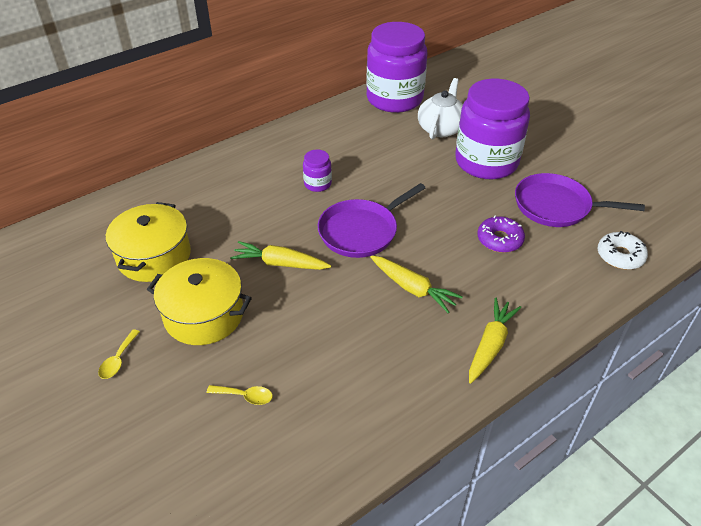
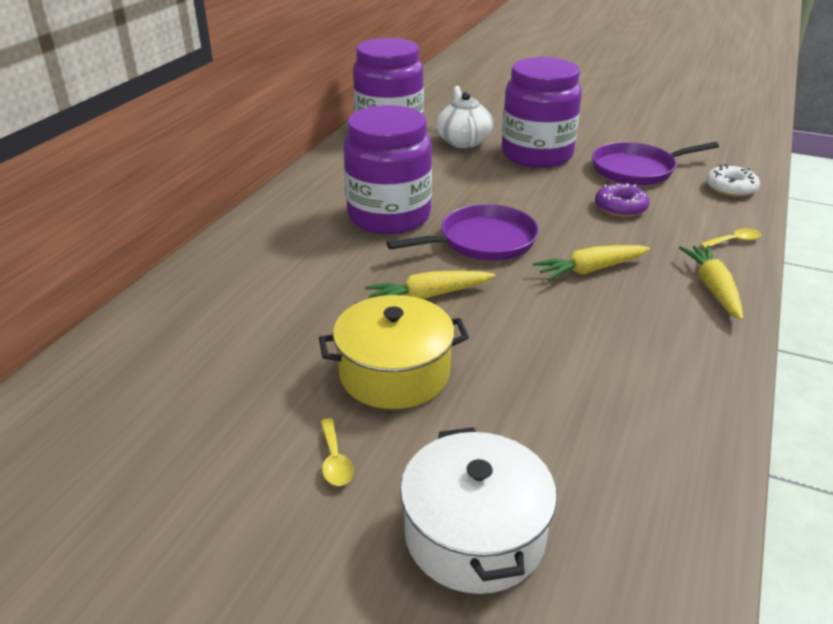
camera: 30 degrees left, 10 degrees down
(145, 447) = (474, 534): none -> white pot
(154, 256) = (265, 340): yellow pot -> none
(245, 396) = (533, 429): yellow spoon -> yellow spoon (734, 241)
(317, 184) = (389, 216): purple jar -> purple jar, size x2.39
(361, 231) = (482, 241): purple pan -> purple pan turned 135 degrees counterclockwise
(413, 288) = (590, 270): yellow carrot -> yellow carrot turned 150 degrees clockwise

